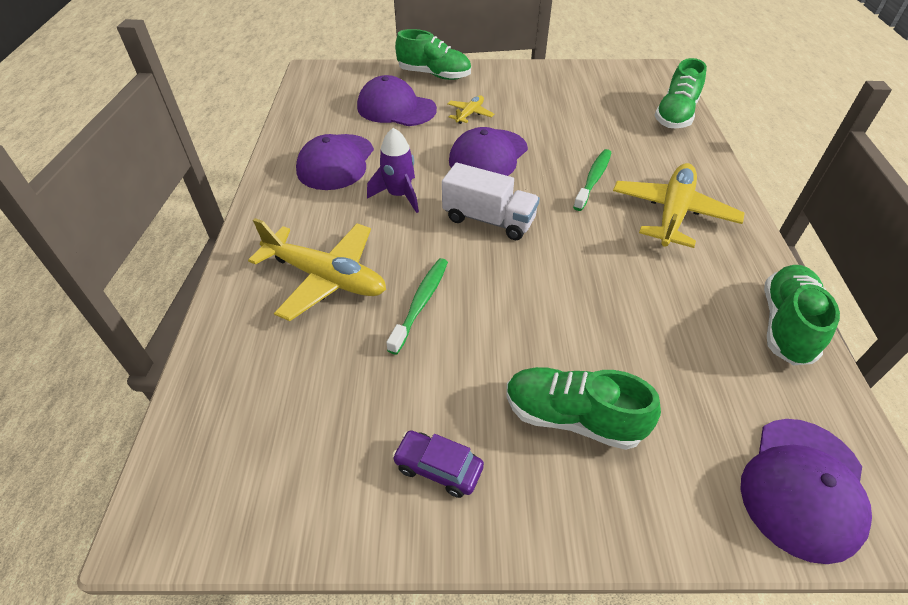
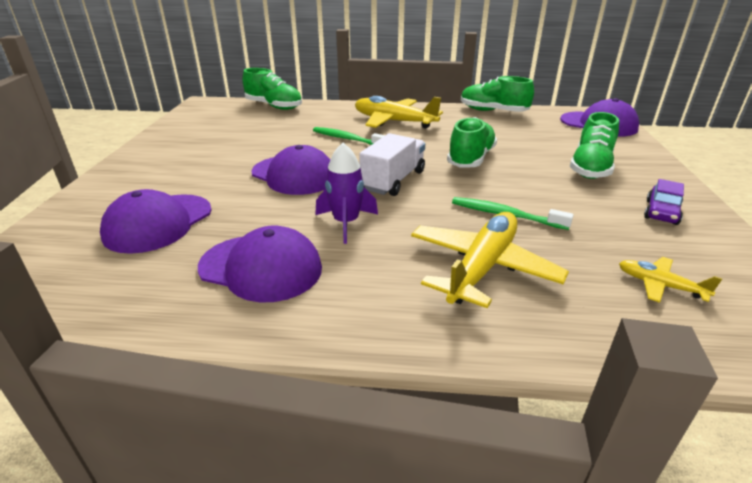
camera: 85 degrees left, 15 degrees down
(434, 75) = (98, 196): green shoe -> green shoe (471, 159)
(470, 114) = (210, 180): yellow plane -> yellow plane (659, 285)

